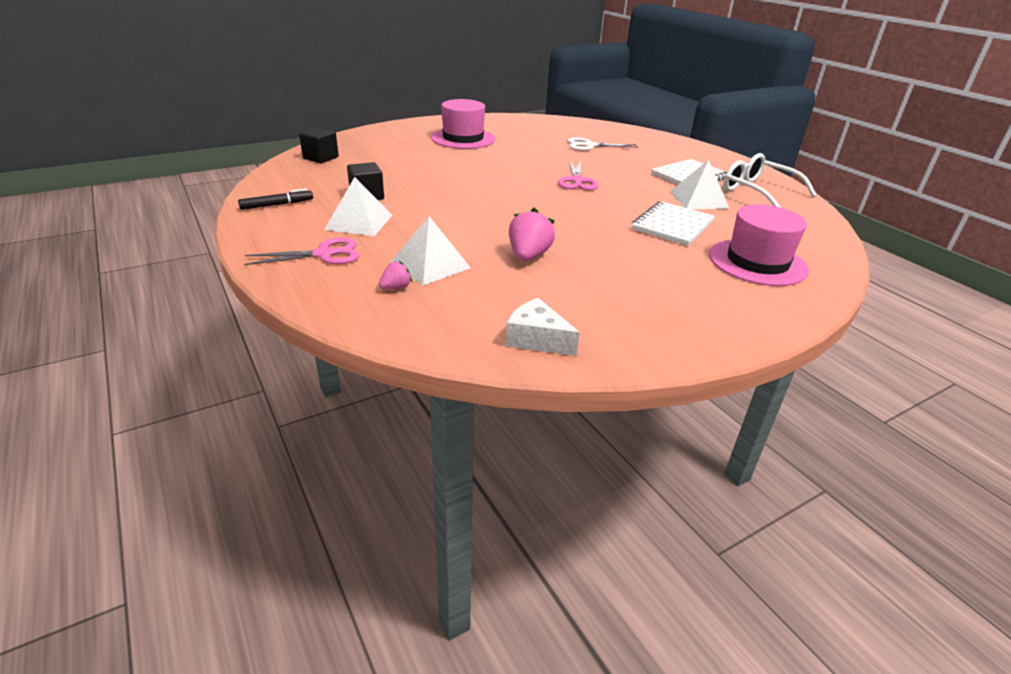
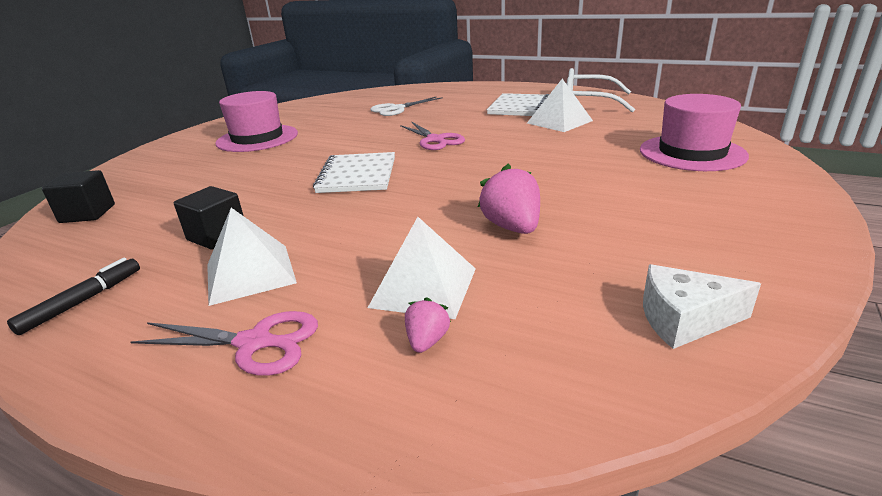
camera: 30 degrees left, 5 degrees down
(324, 254) = (254, 343): pink scissors -> pink scissors turned 60 degrees clockwise
(672, 225) = (579, 148): white notebook -> white notebook (357, 175)

